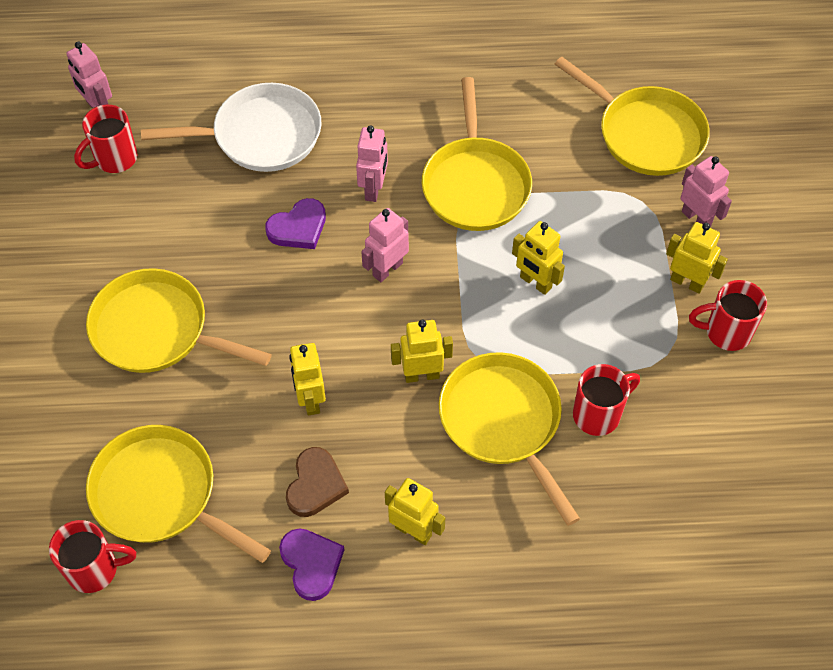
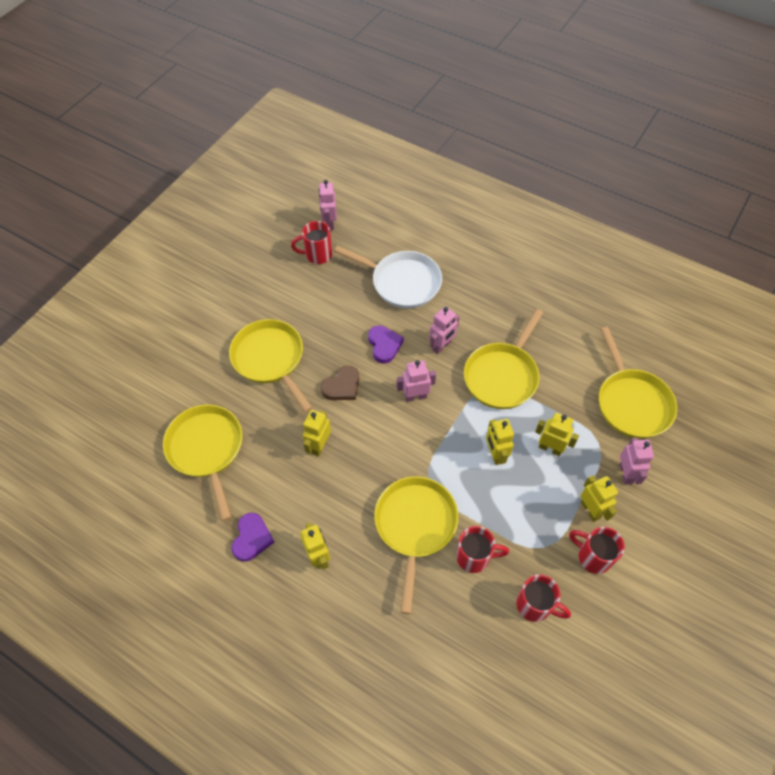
camera: 35 degrees right, 0 degrees up
(94, 569) = (147, 469): red mug -> red mug (535, 605)
(298, 228) = (384, 345): purple heart -> purple heart turned 105 degrees counterclockwise
(315, 485) = (286, 495): brown heart -> brown heart (342, 386)
(421, 375) = (389, 469): yellow robot -> yellow robot (550, 448)

